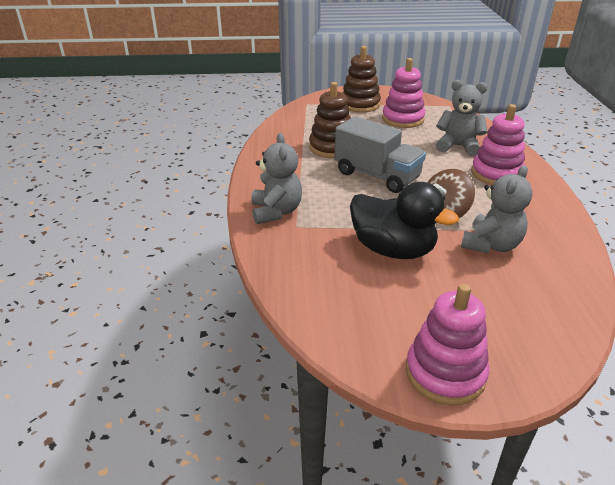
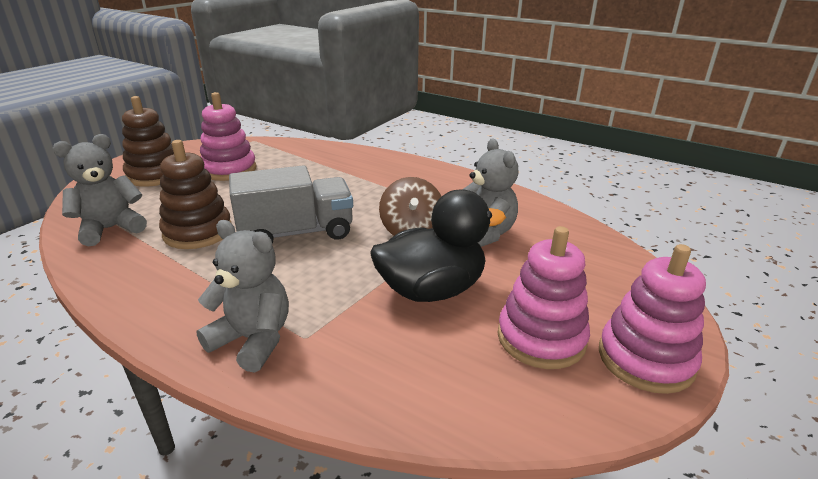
camera: 55 degrees left, 5 degrees down
(458, 146) = (322, 170): grey teddy bear -> grey teddy bear (111, 229)
(496, 174) = (389, 178): pink stacking toy -> pink stacking toy (541, 338)

